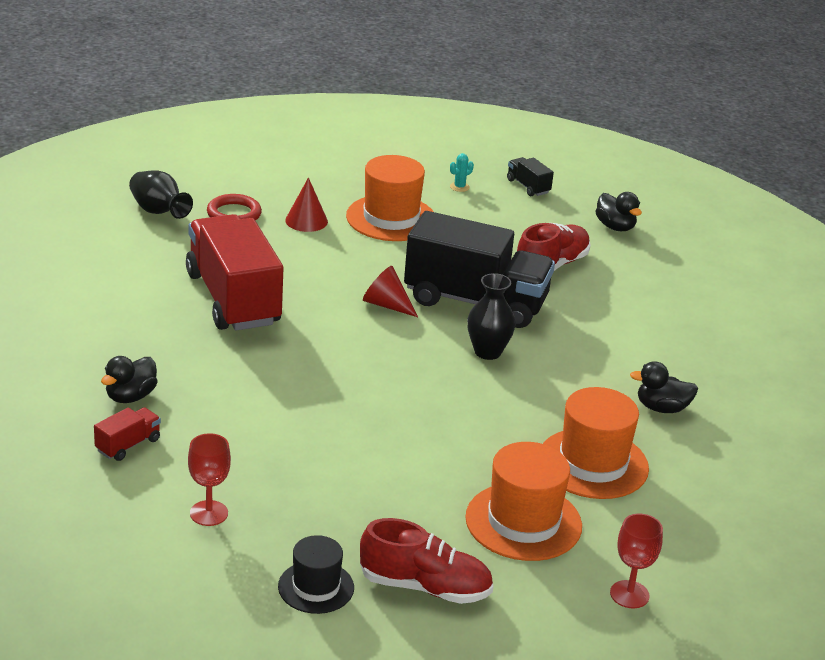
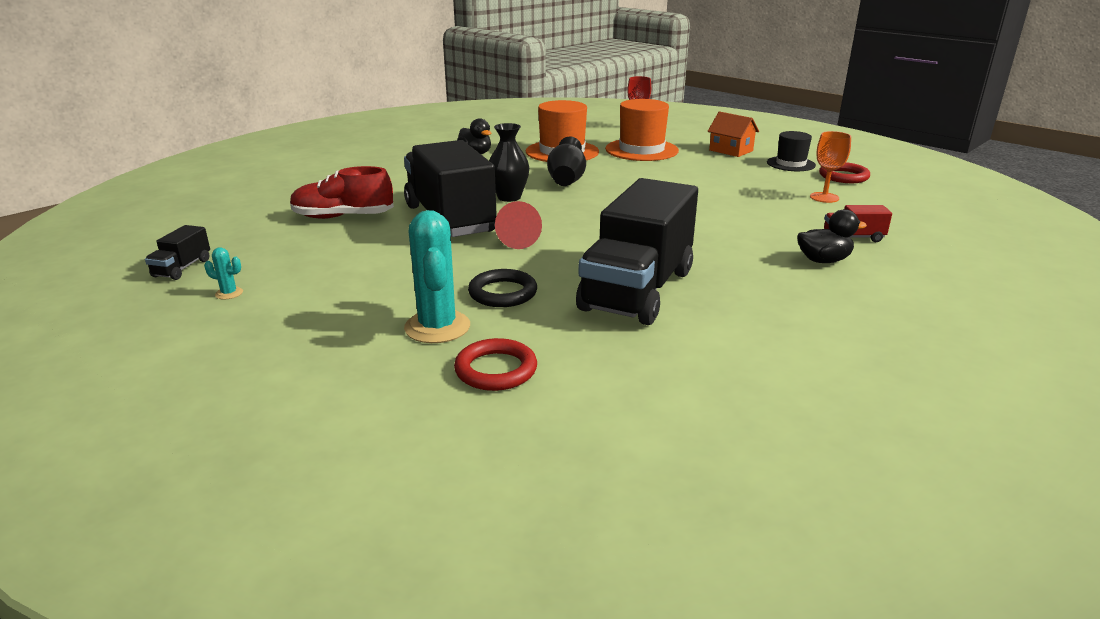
camera: 130 degrees left, 5 degrees down
(158, 212) = (581, 417): black vase -> black vase (566, 181)
(209, 513) = (824, 197): red goblet -> orange goblet
(226, 585) = (843, 176): none -> red ring
(233, 299) = (637, 290): red truck -> black truck
(306, 221) = (437, 327): red cone -> turquoise cactus
(312, 257) = (503, 293): none -> black ring
(391, 218) = (359, 294): orange hat -> none
(425, 587) = (731, 150): red shoe -> orange house
(615, 227) = (229, 218): black duck -> none

